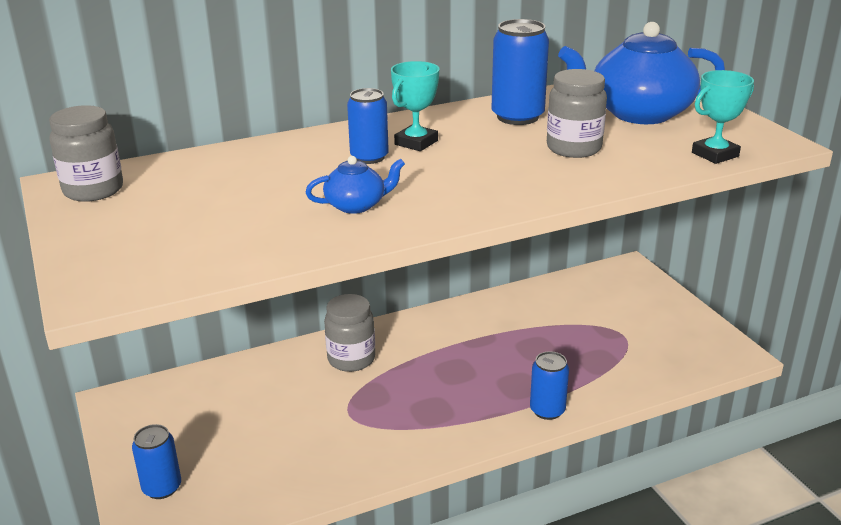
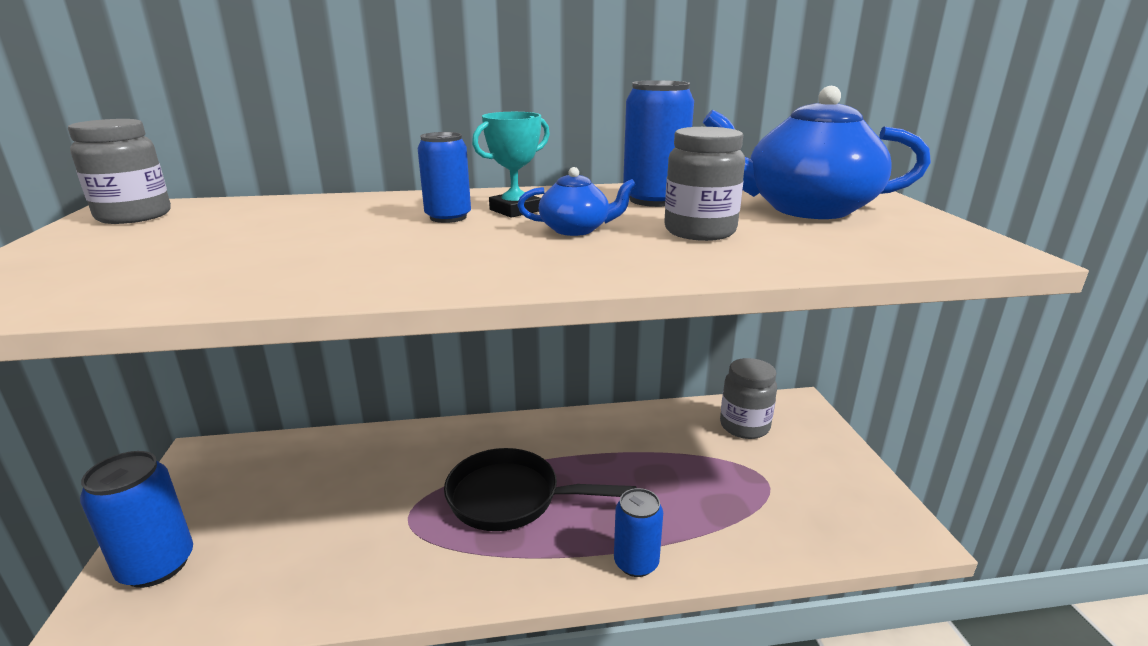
camera: 15 degrees right, 5 degrees down
(162, 488) = (157, 565): blue can -> blue can, size x1.51
(351, 359) = (450, 453): grey jar -> grey jar (744, 426)
(356, 205) = (373, 257): blue teapot -> blue teapot (576, 229)
(426, 384) = (511, 498): none -> black pan
(715, 154) = (895, 255): turquoise trophy -> none

